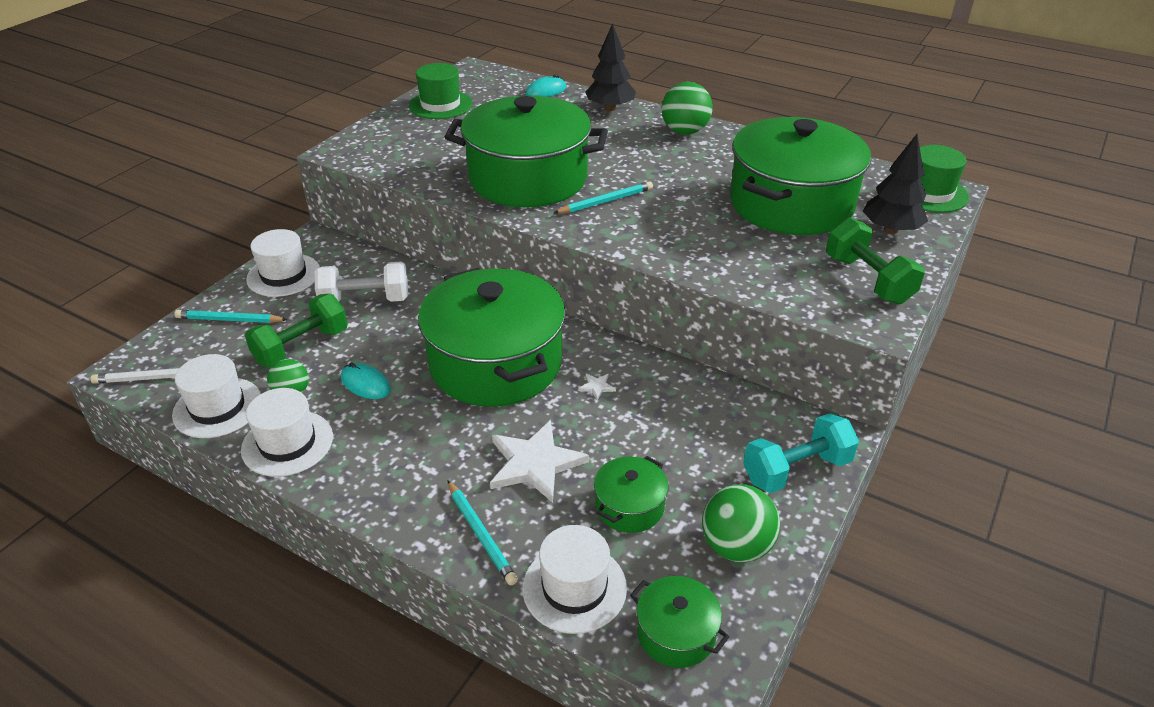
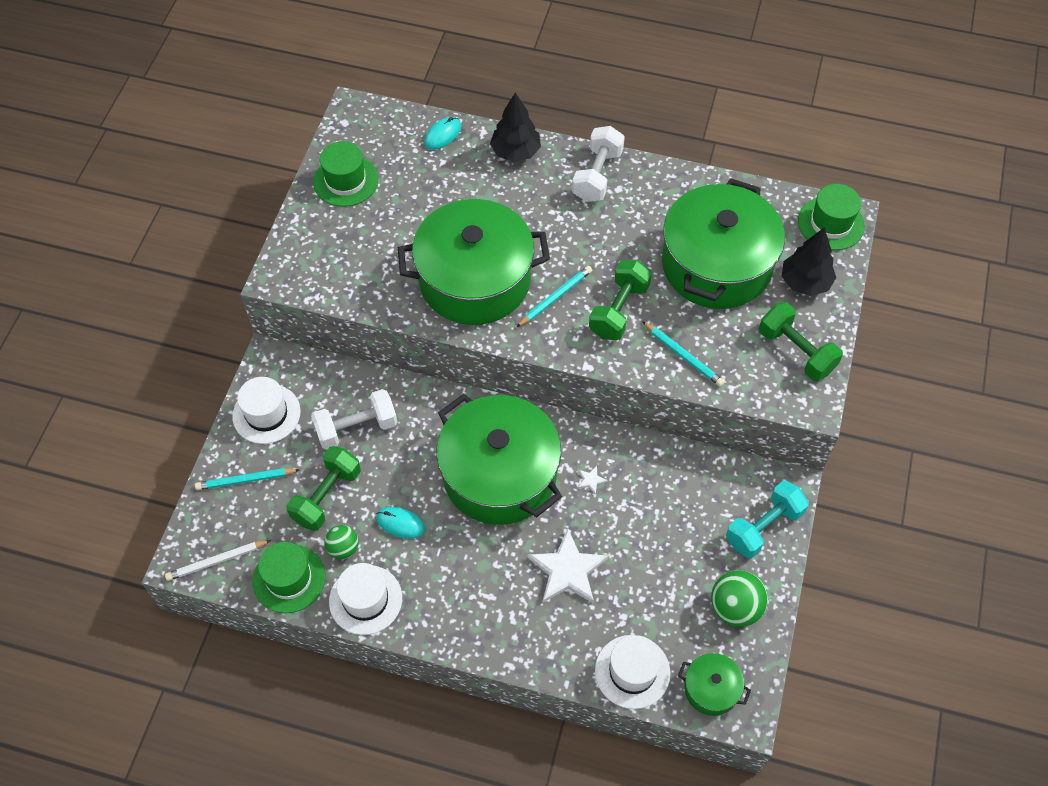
camera: 15 degrees left, 20 degrees up
(217, 407) = (289, 578): white hat -> green hat
(481, 534) = (550, 645): turquoise pencil -> turquoise pencil (683, 356)
(629, 506) = (650, 592): green pot -> none
(670, 219) = (619, 310): none -> green dumbbell
(684, 131) = (597, 175): green ball -> white dumbbell

